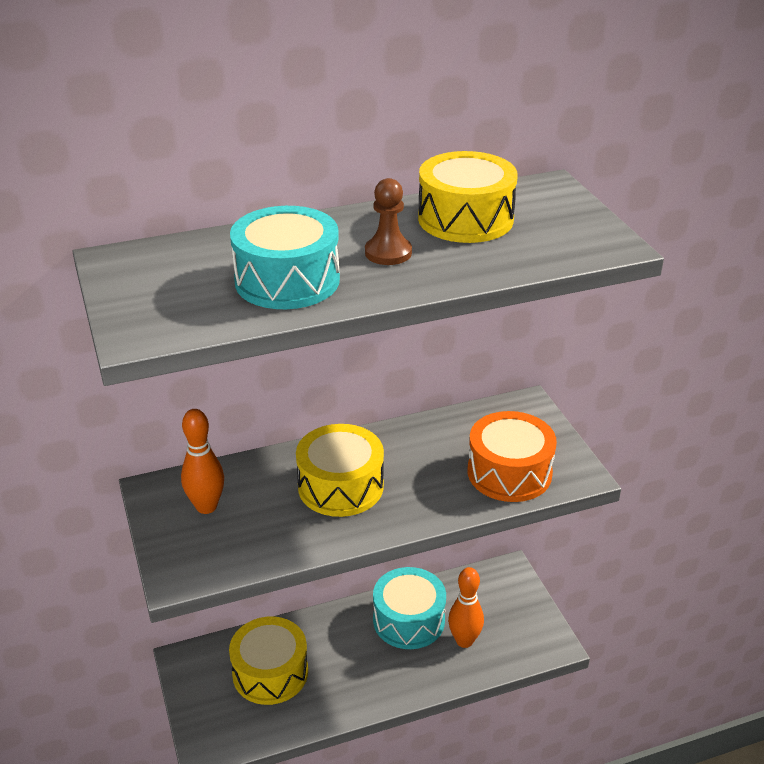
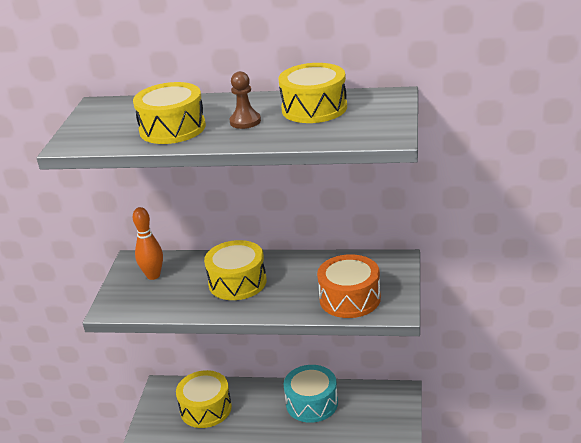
camera: 30 degrees right, 5 degrees down
(287, 280) = (172, 128): turquoise drum -> yellow drum
(464, 641) = (340, 427): orange bowling pin -> none

